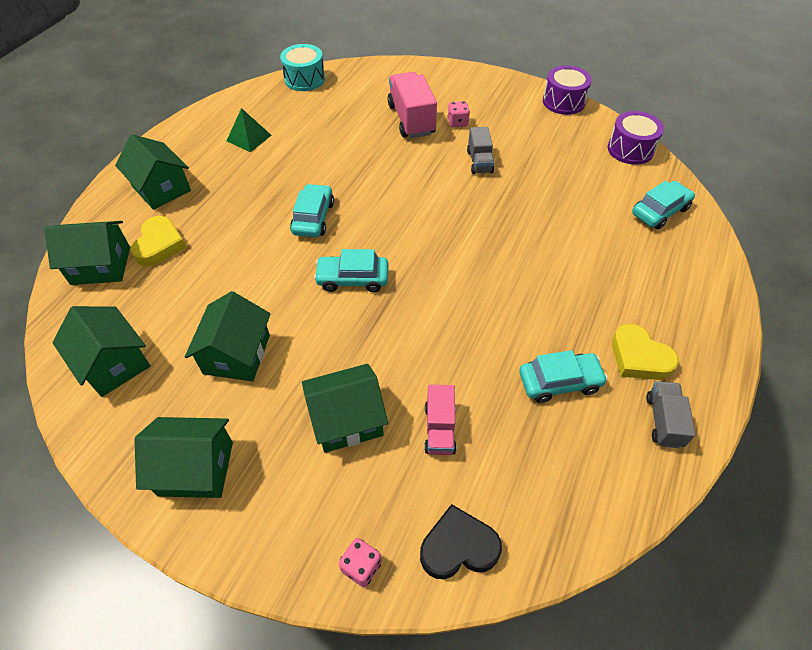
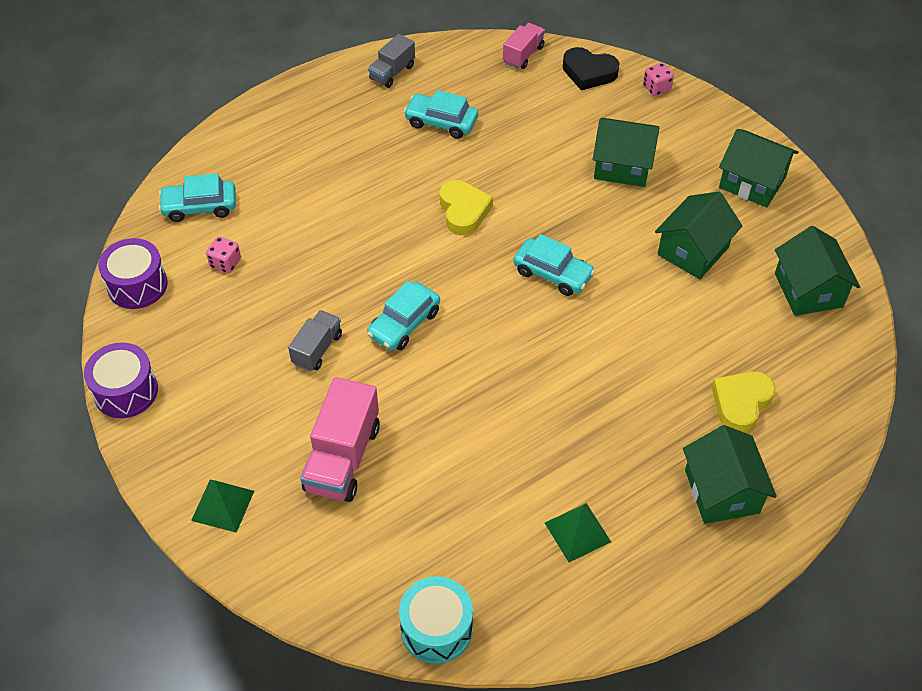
camera: 150 degrees left, 0 degrees up
(101, 265) = (812, 405): green house -> none
(313, 218) = (555, 361): turquoise car -> turquoise car (404, 323)
(439, 429) = (556, 132): pink truck -> pink truck (523, 55)
(455, 81) = (222, 505): none -> green pyramid
(457, 122) = (289, 422): pink dice -> pink dice (225, 263)
(639, 357) = (364, 111): yellow heart -> yellow heart (463, 211)

